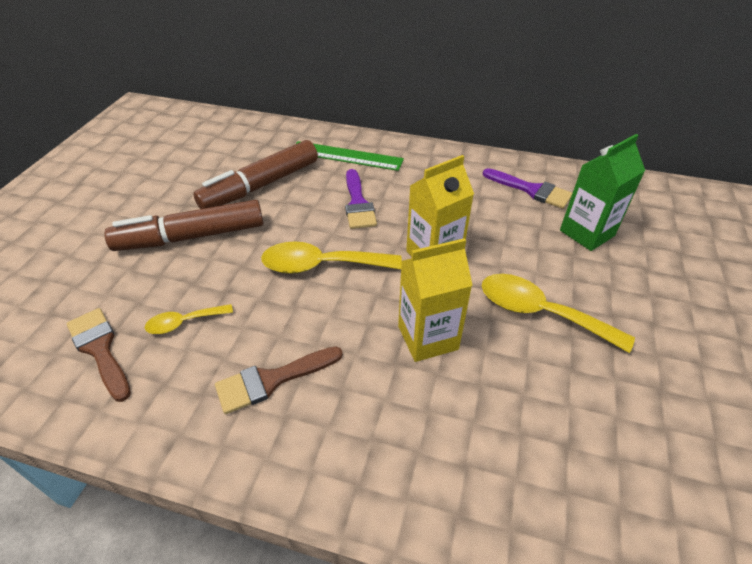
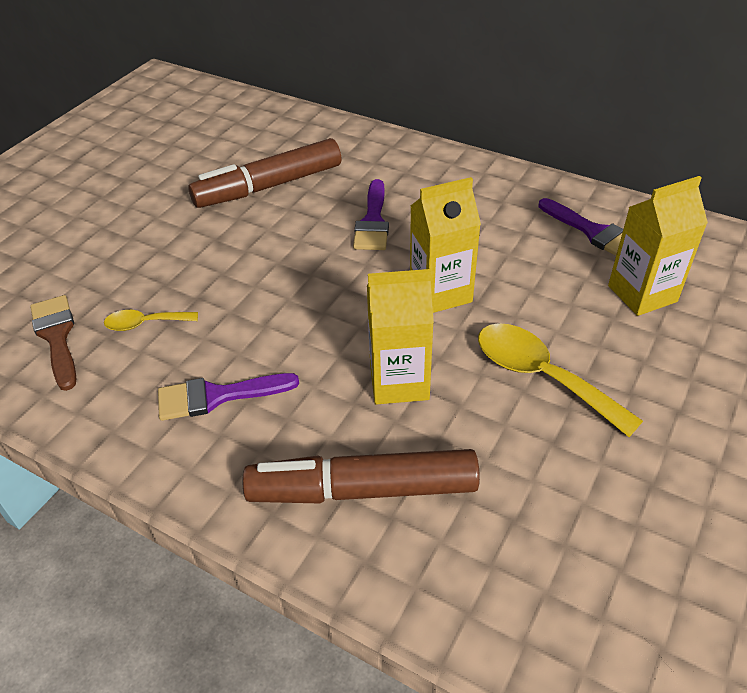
camera: 15 degrees right, 0 degrees up
(191, 237) = (177, 234): brown marker -> brown marker (363, 490)
(272, 380) = (217, 396): brown brush -> purple brush
(321, 265) = (307, 285): yellow spoon -> none
(346, 156) = (378, 163): green ruler -> none
(587, 233) = (642, 294): green carton -> yellow carton

